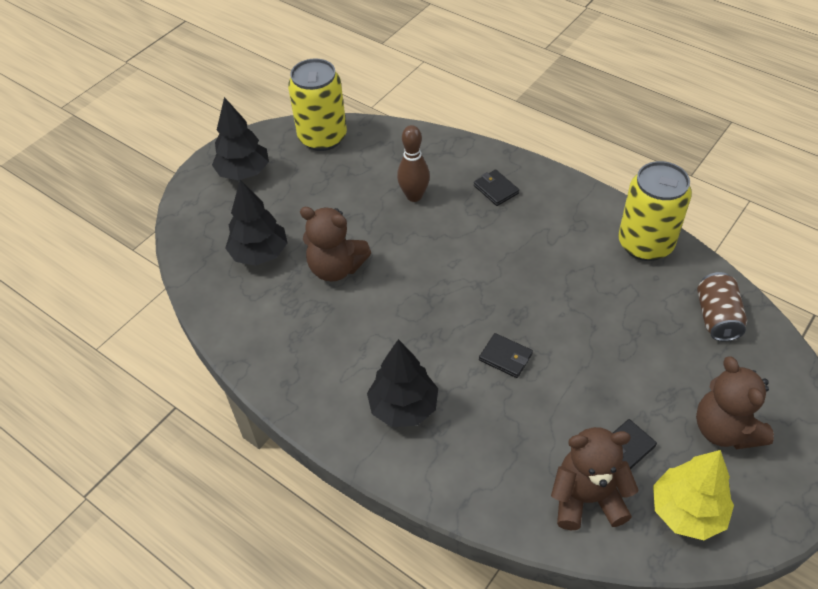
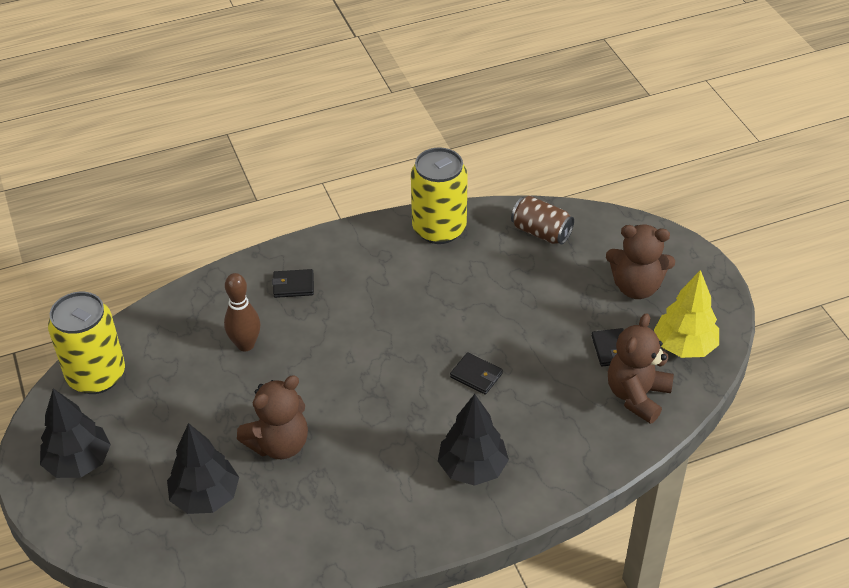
camera: 60 degrees left, 5 degrees down
(505, 357) = (476, 375): black wallet -> black wallet turned 60 degrees clockwise

